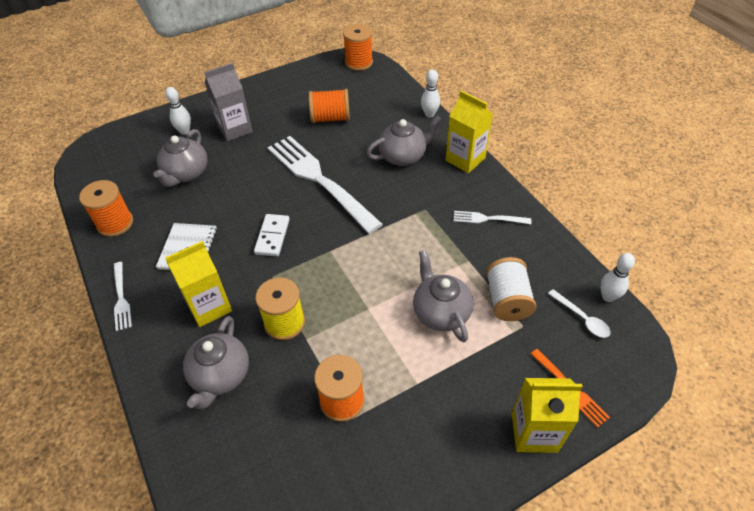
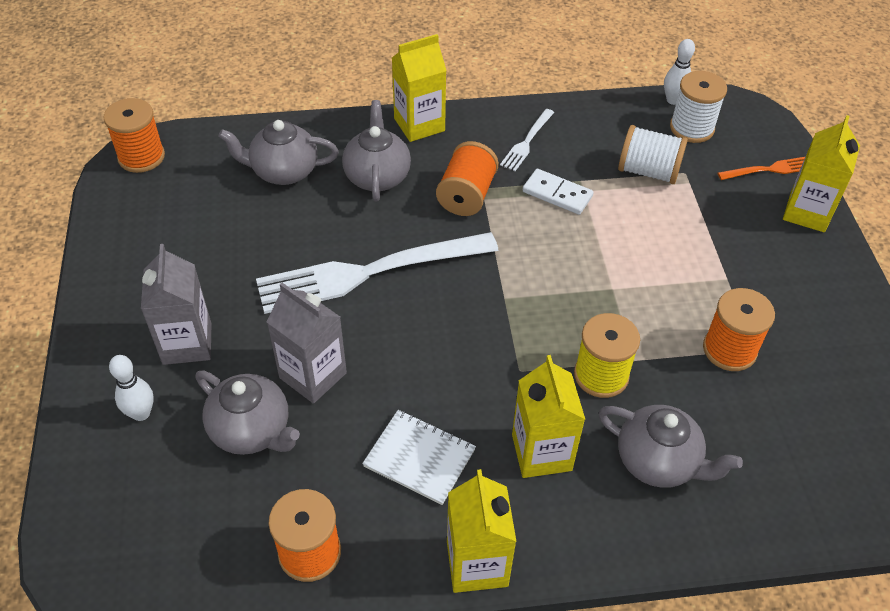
camera: 70 degrees left, 0 degrees up
(121, 298) = (477, 563): white fork -> yellow carton
(231, 184) = (313, 375): none -> grey carton
(272, 236) = (448, 352): white domino -> white domino (557, 194)
(330, 118) = (246, 225): orange spool -> orange spool (466, 195)
(429, 114) = (313, 125): white bowling pin -> none
(440, 312) = (643, 228): grey teapot -> grey teapot (283, 171)
(582, 318) = (691, 128): white spoon -> white spool

